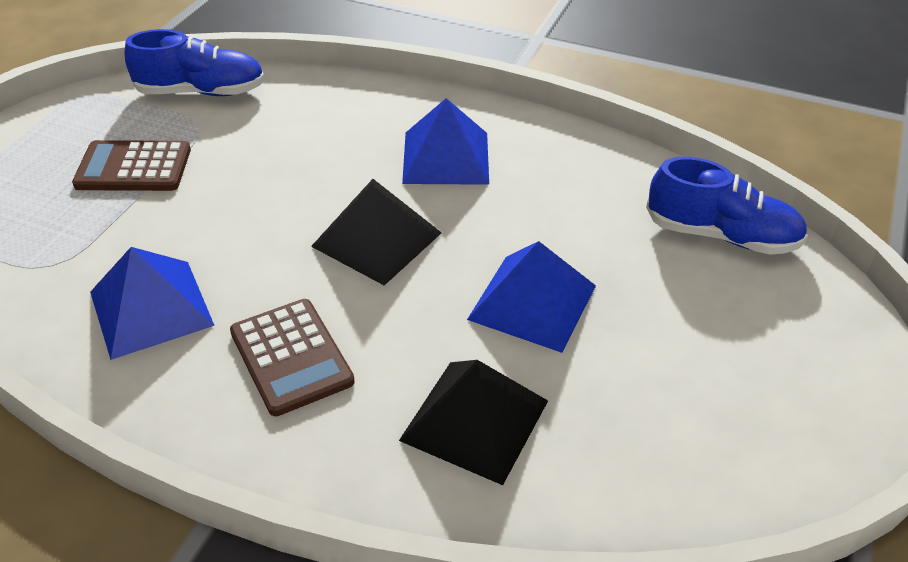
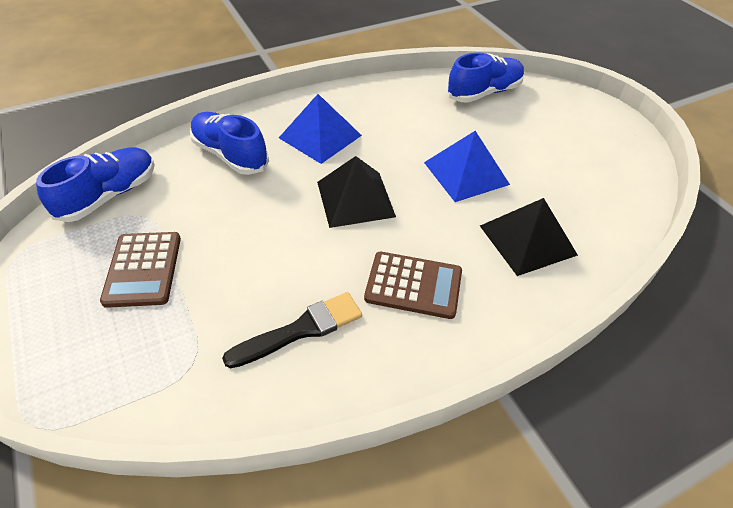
camera: 50 degrees left, 5 degrees up
(133, 167) = (143, 269): brown calculator -> brown calculator turned 45 degrees counterclockwise
(151, 308) = (301, 330): blue pyramid -> black brush
(339, 120) = (230, 155): none -> blue shoe

